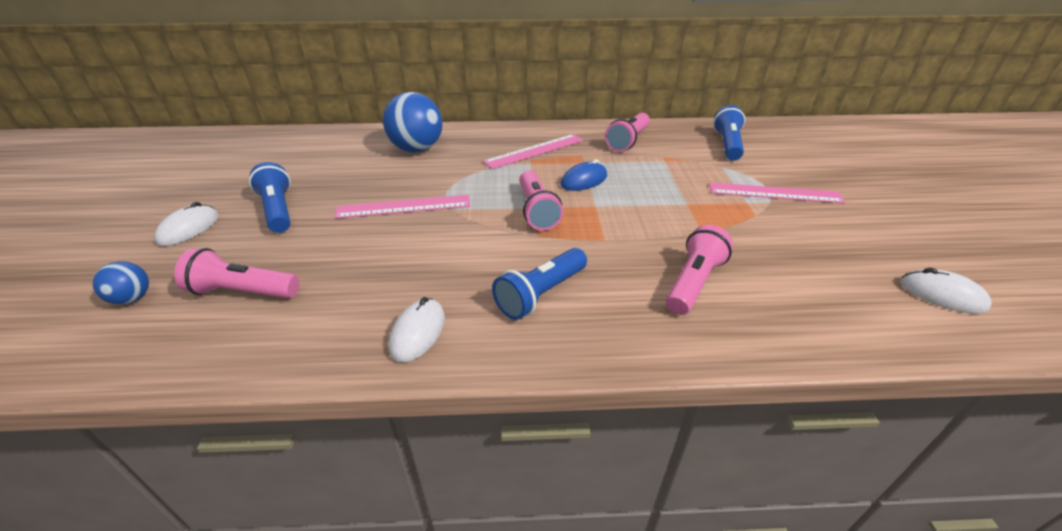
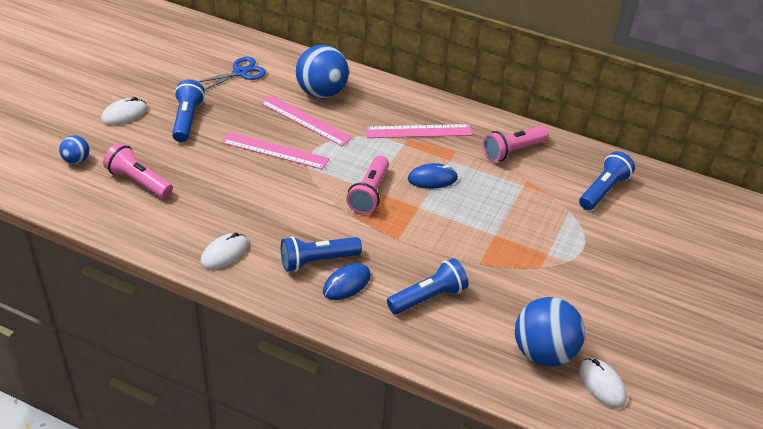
camera: 25 degrees right, 5 degrees up
(318, 156) = (240, 73): none -> blue scissors
(596, 305) = (346, 284): none -> blue mouse
(693, 282) = (428, 297): pink flashlight -> blue flashlight
(774, 193) = (583, 255): pink ruler -> pink ruler (305, 120)
(857, 288) = (543, 352): none -> blue ball

